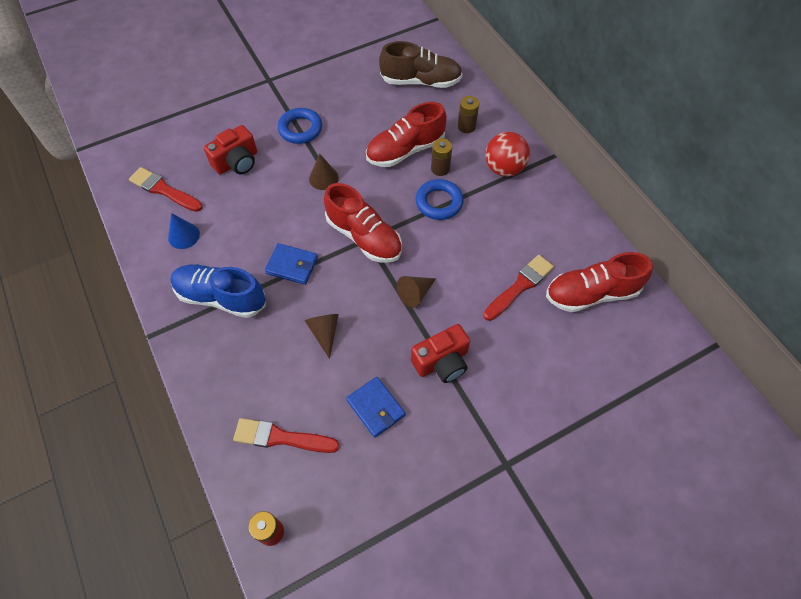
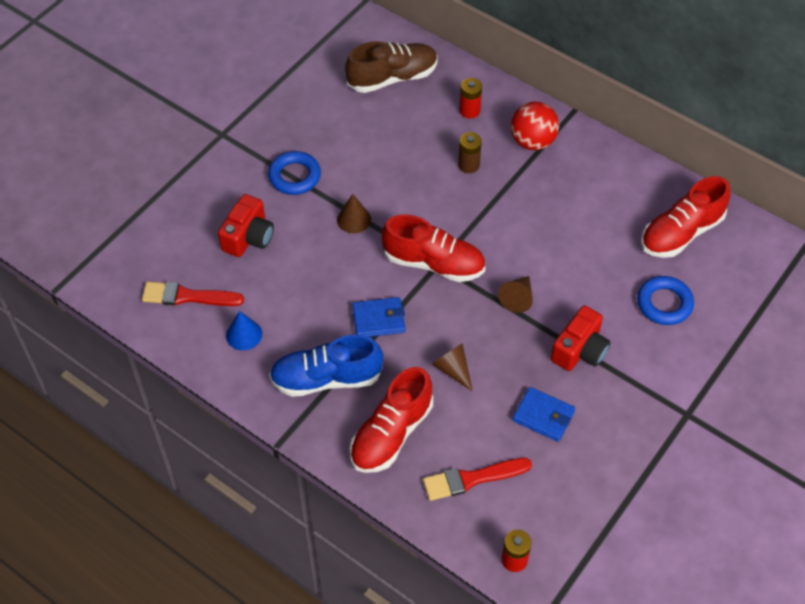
camera: 25 degrees left, 5 degrees down
(405, 150) = (421, 159): red shoe -> red shoe (391, 433)
(439, 202) = (488, 200): blue ring -> blue ring (664, 303)
(466, 126) = (469, 110): brown battery -> red battery
(520, 286) = (612, 252): red brush -> none

